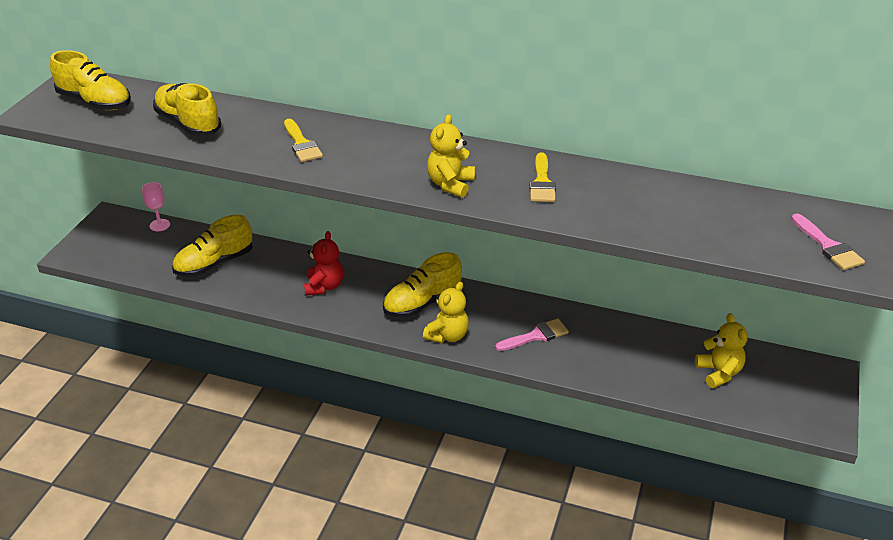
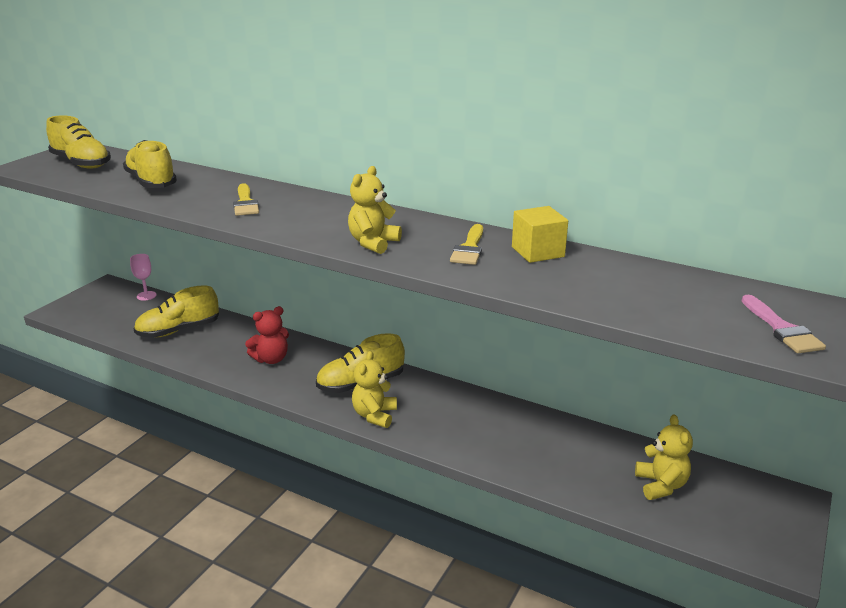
camera: 10 degrees right, 10 degrees down
(324, 286) = (271, 359): red teddy bear -> red teddy bear turned 45 degrees clockwise
(447, 335) = (374, 415): yellow teddy bear -> yellow teddy bear turned 150 degrees clockwise
(536, 336) = (467, 425): pink brush -> none
(605, 180) = (537, 252): none -> yellow cube

